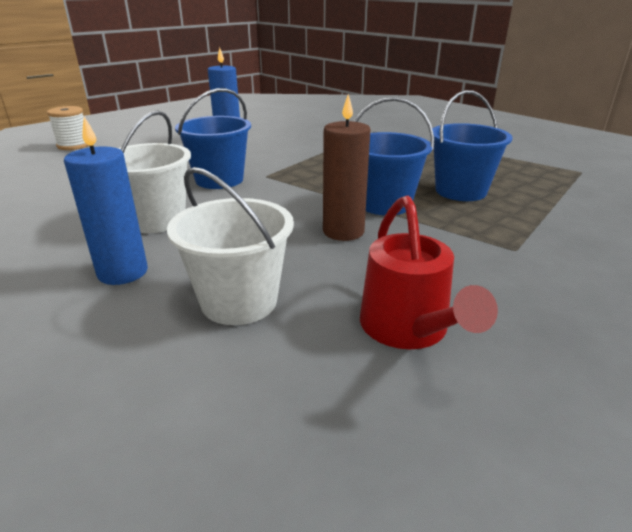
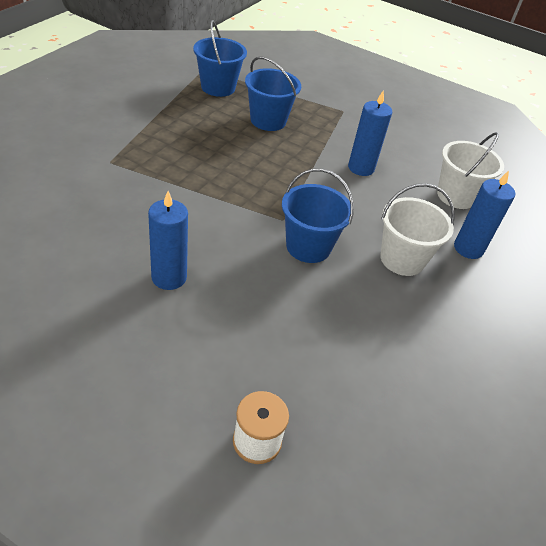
camera: 115 degrees left, 15 degrees up
(343, 231) = (361, 168): brown candle -> blue candle
(384, 204) = (309, 153): blue bucket -> blue bucket (218, 87)
(408, 330) = (435, 145): red watering can -> none

